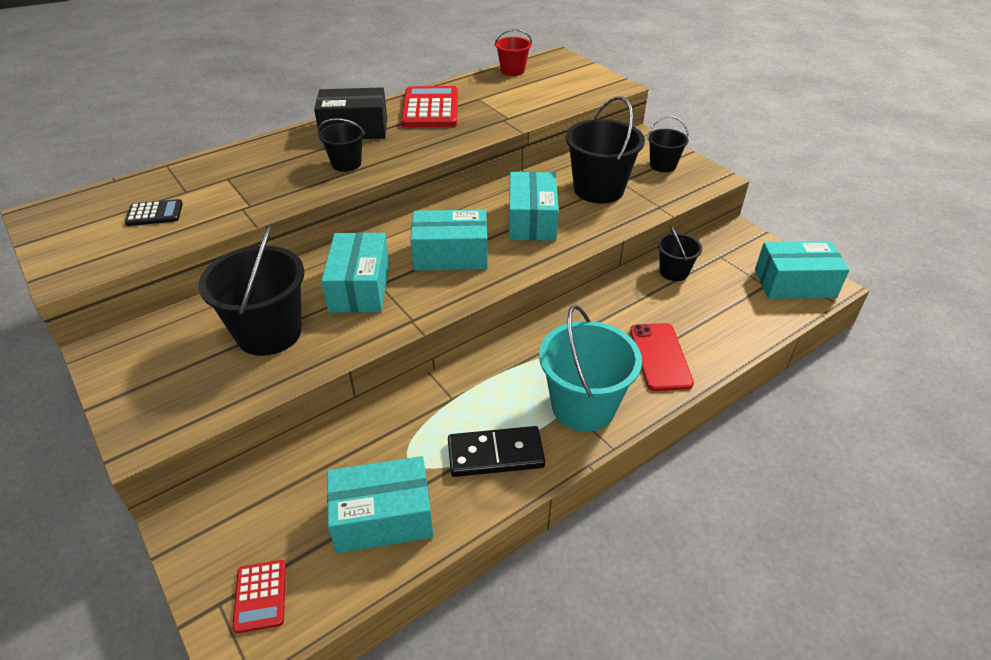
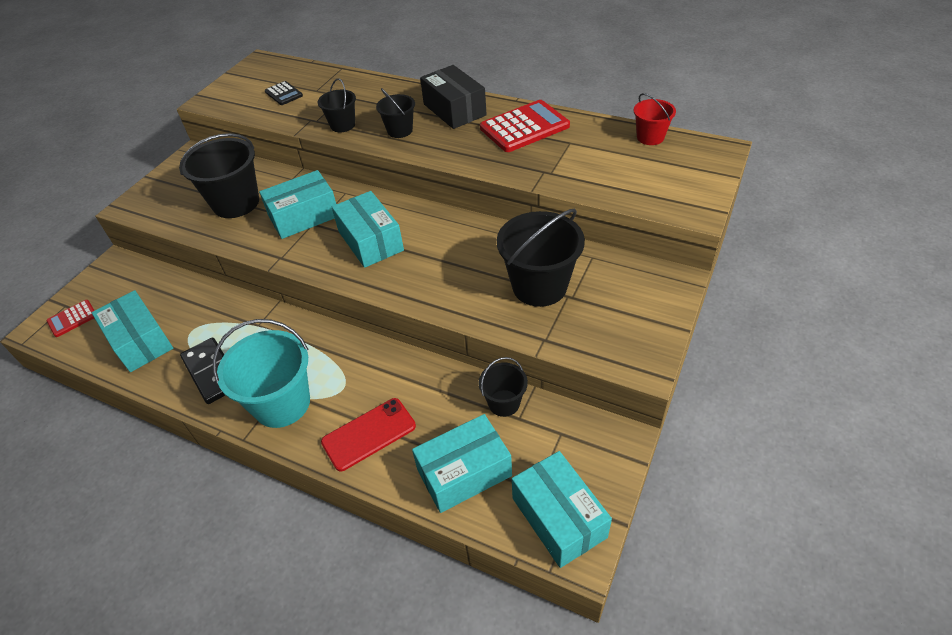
camera: 65 degrees right, 5 degrees up
(532, 220) = (452, 264): turquoise box -> turquoise box (464, 473)
(663, 165) = (631, 316): black bucket -> black bucket (342, 125)

